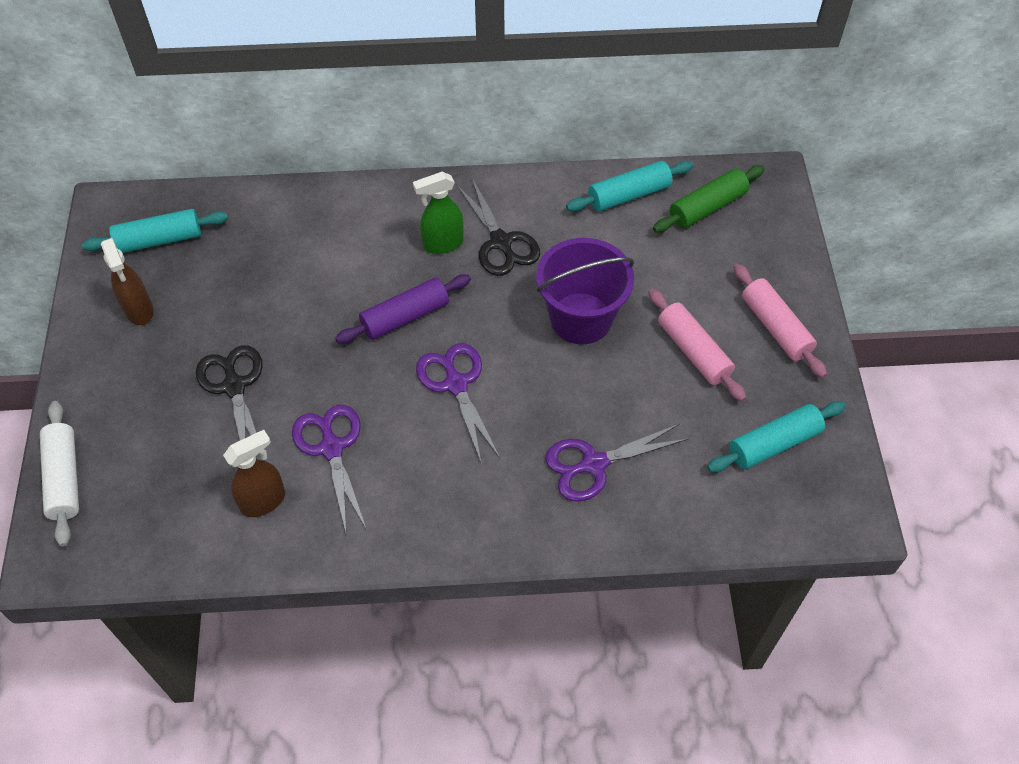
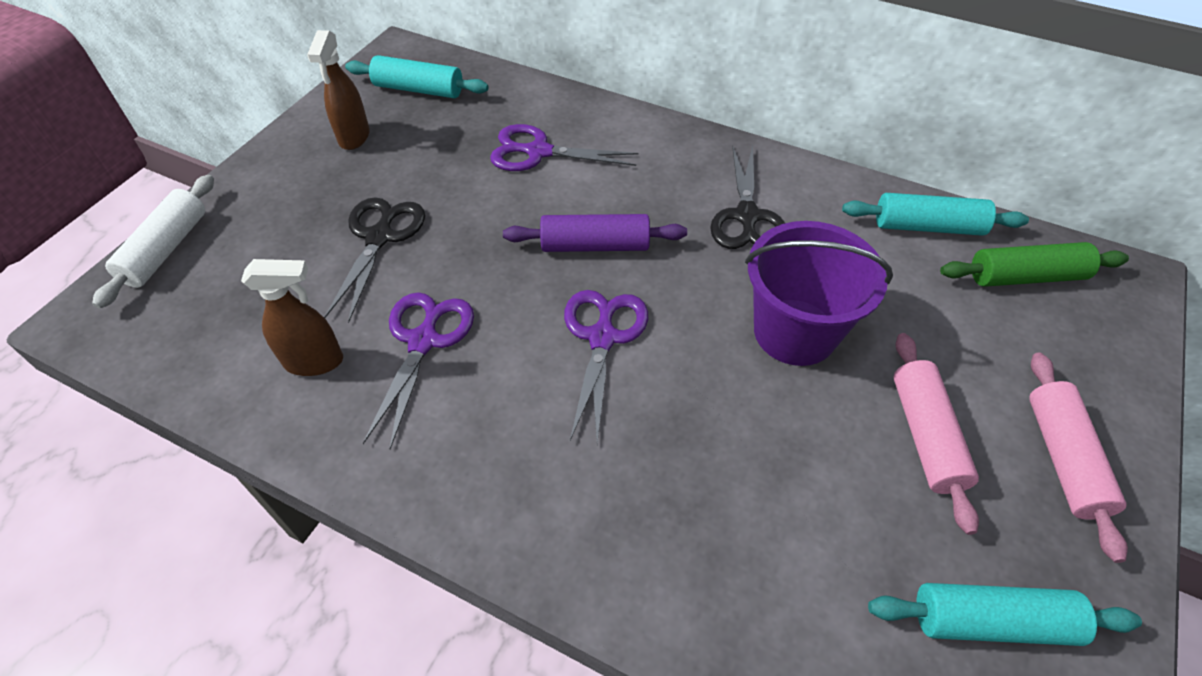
camera: 30 degrees right, 5 degrees down
(442, 244) = (682, 193): green spray bottle -> none
(594, 464) = (711, 514): purple scissors -> purple scissors (539, 152)

